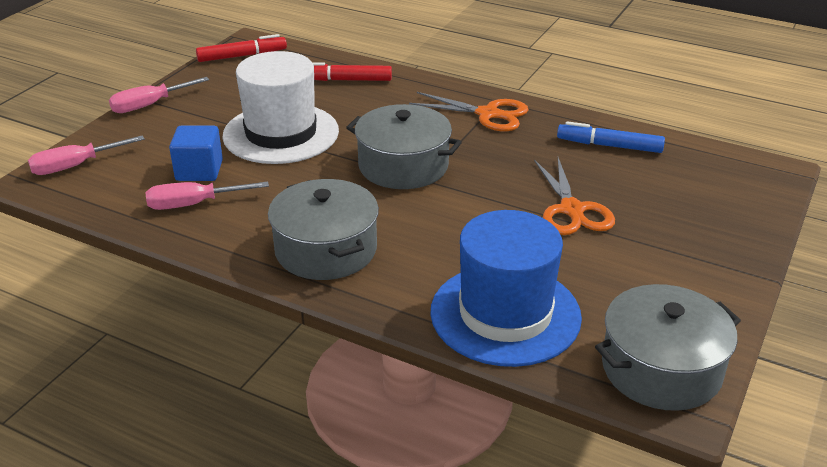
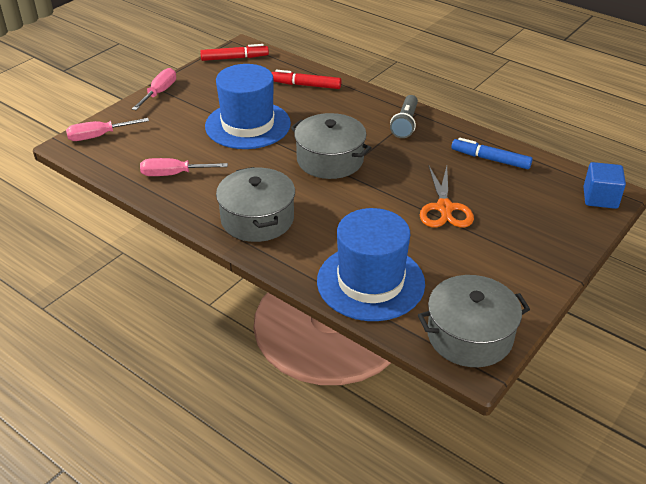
camera: 10 degrees right, 5 degrees up
(149, 105) = (159, 93): pink screwdriver -> pink screwdriver turned 135 degrees clockwise
(199, 171) = (183, 148): blue cube -> blue cube (600, 198)
(281, 133) = (248, 125): white hat -> blue hat
(488, 114) = (405, 124): orange scissors -> grey flashlight

